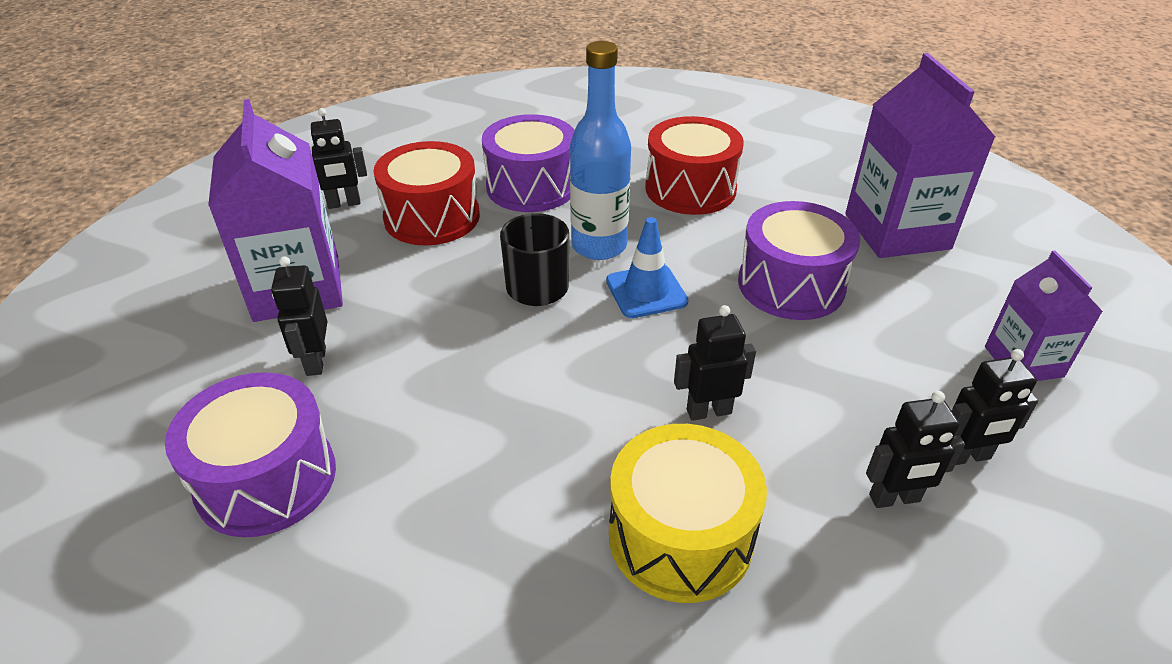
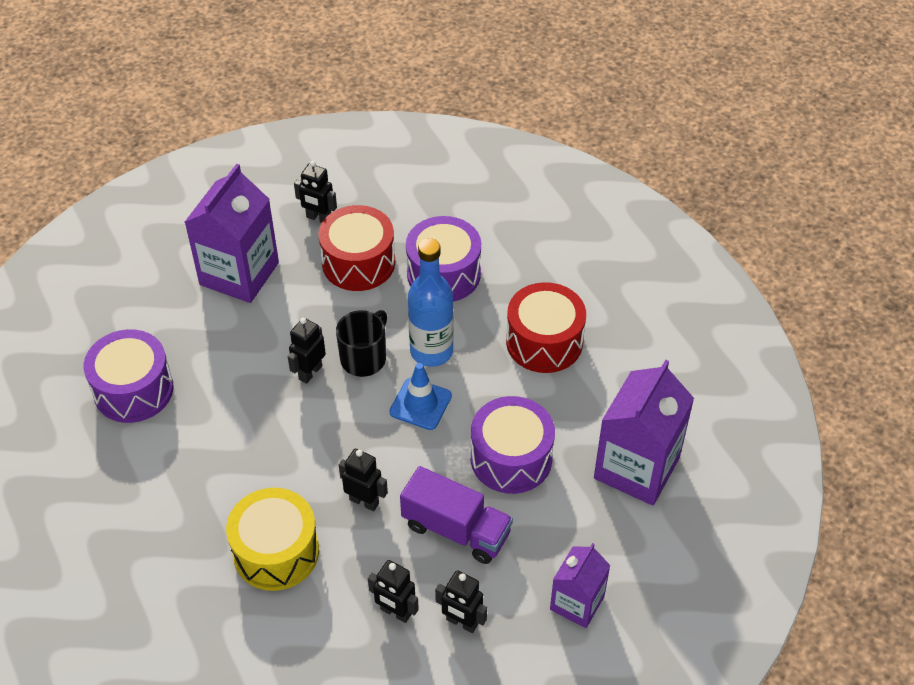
camera: 40 degrees right, 10 degrees up
(315, 361) = (207, 333): black robot -> black robot (310, 372)
(832, 374) = (456, 529): none -> purple truck

